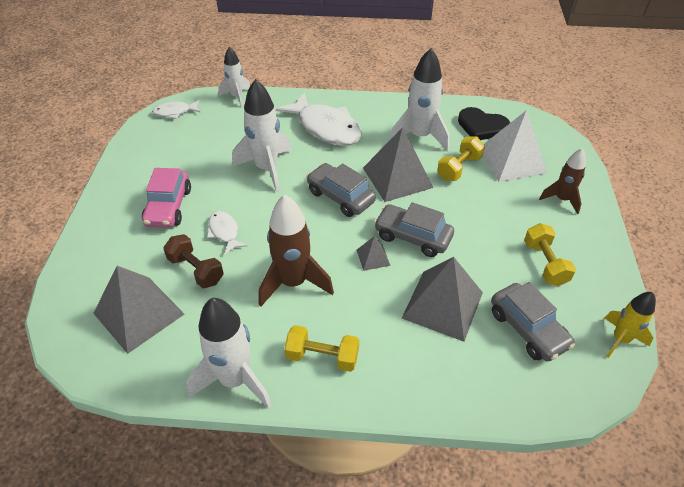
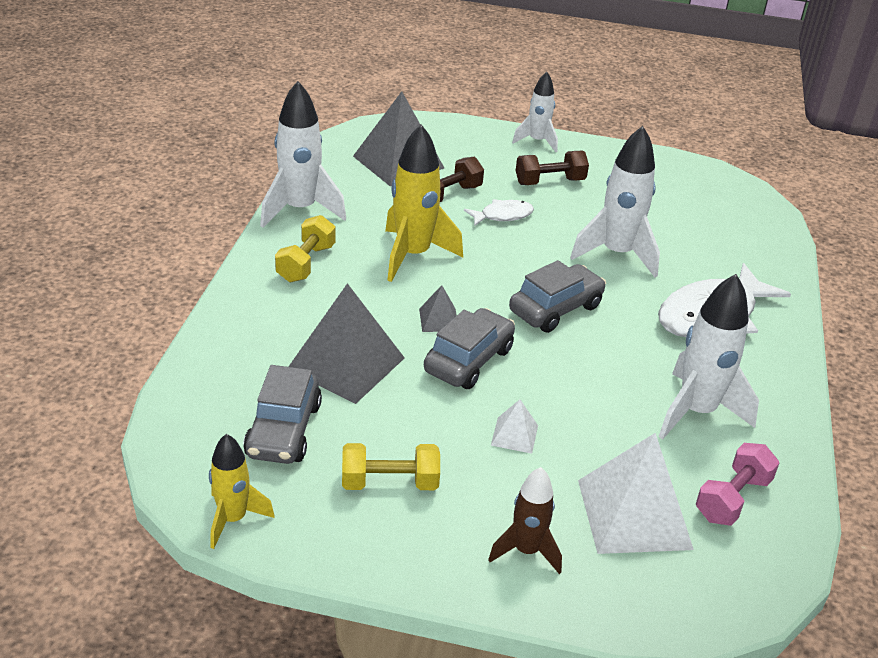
camera: 95 degrees right, 10 degrees down
(169, 207) = (550, 182): pink car -> brown dumbbell
(175, 112) = (736, 191): white fish -> none
(237, 97) = (781, 242): white rocket -> white rocket (537, 141)
(293, 283) = (413, 255): brown rocket -> yellow rocket
(397, 177) = (593, 368): grey pyramid -> none
(459, 168) = (614, 440): yellow dumbbell -> none
(474, 209) = (514, 435): none -> white pyramid
(482, 126) = (732, 498): black heart -> pink dumbbell
(528, 329) = (284, 430): grey car -> grey car turned 60 degrees counterclockwise

